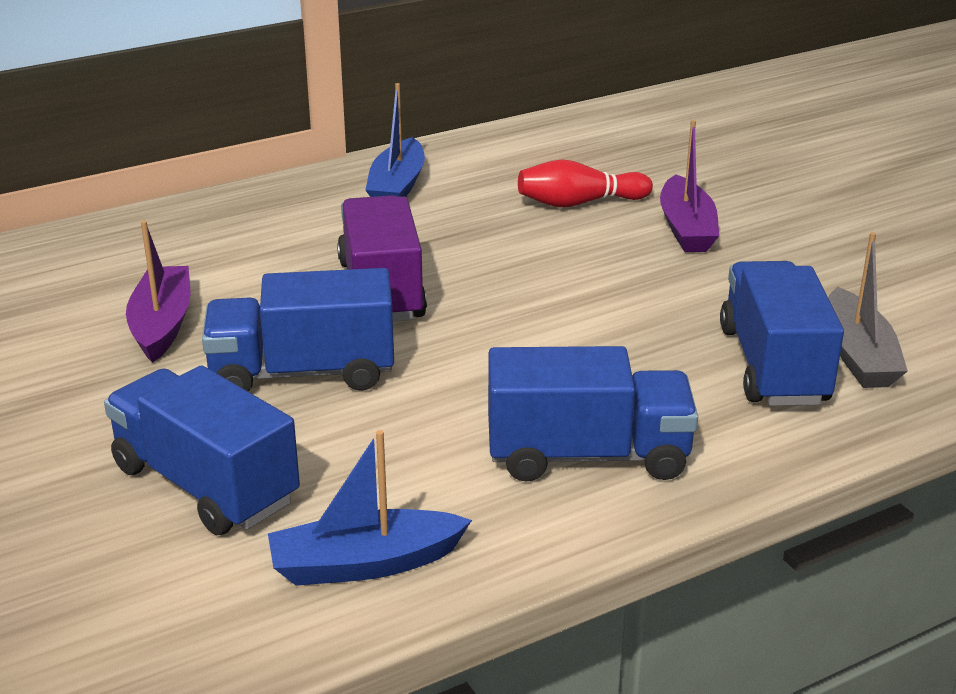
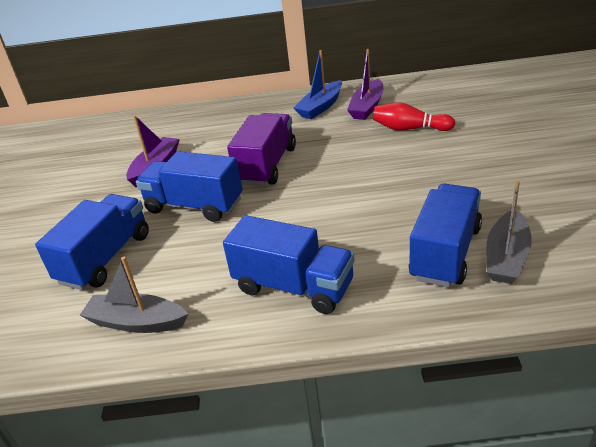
camera: 30 degrees right, 5 degrees up
(205, 485) = (105, 258): blue truck -> blue truck turned 45 degrees clockwise
(364, 564) = (136, 322): blue boat -> grey boat
(686, 228) = (460, 153): purple boat -> purple boat (367, 107)

